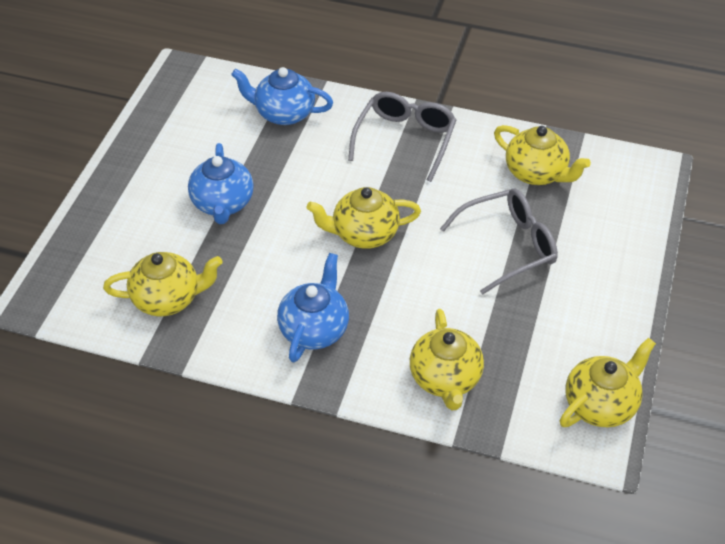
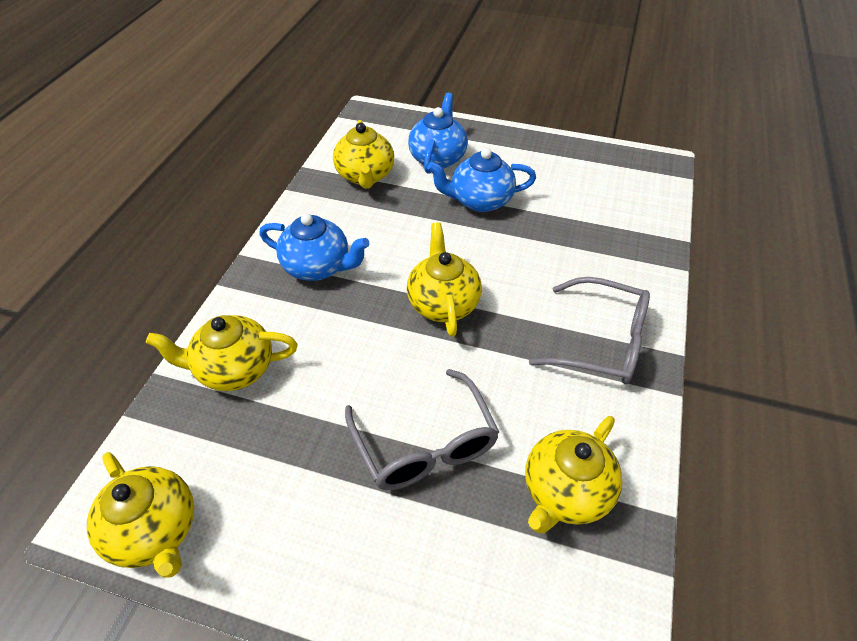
camera: 90 degrees right, 0 degrees up
(283, 113) = (619, 237): blue teapot -> blue teapot (438, 158)

